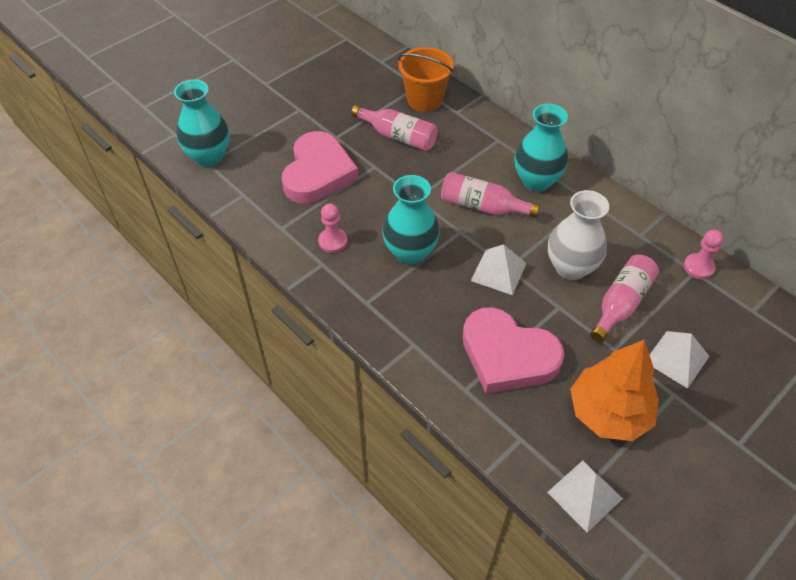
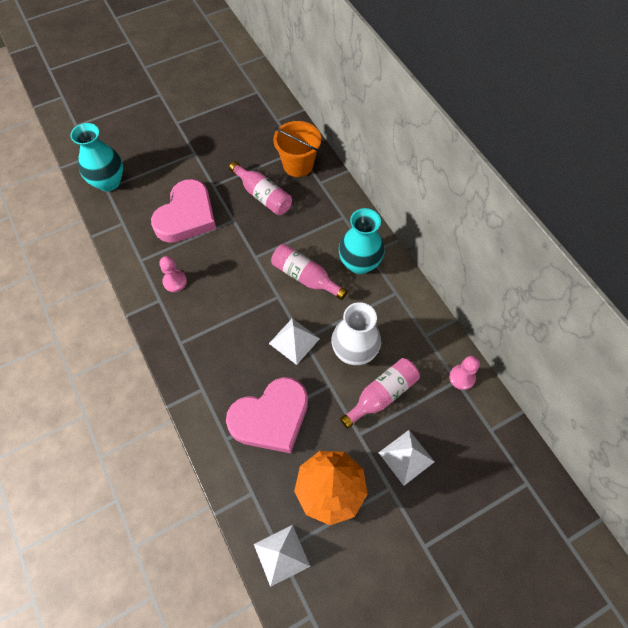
camera: 15 degrees right, 10 degrees up
(410, 252) = (231, 306): turquoise vase -> none
(507, 355) = (271, 418): pink heart -> pink heart turned 75 degrees counterclockwise

